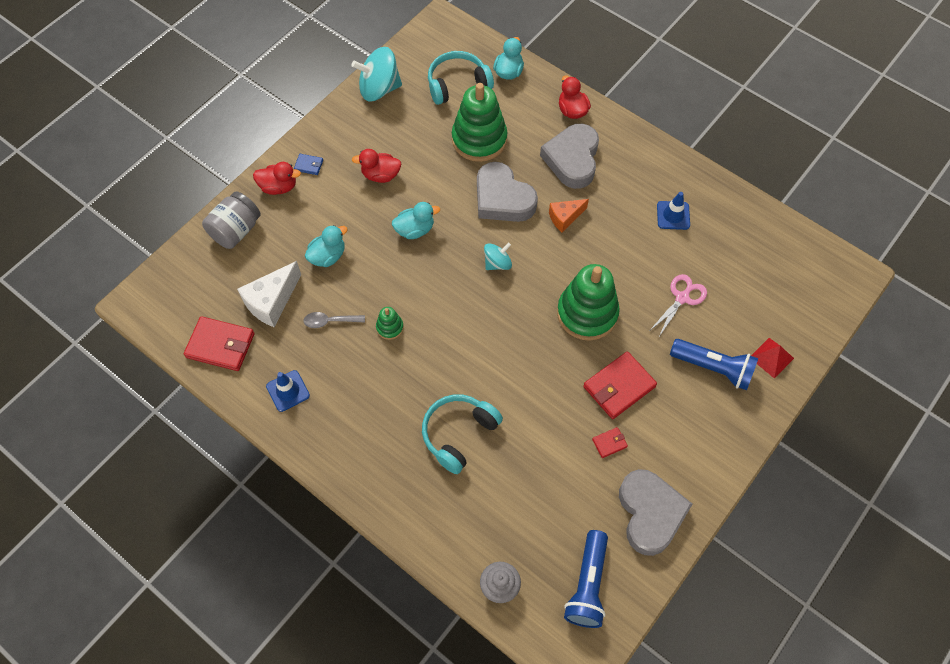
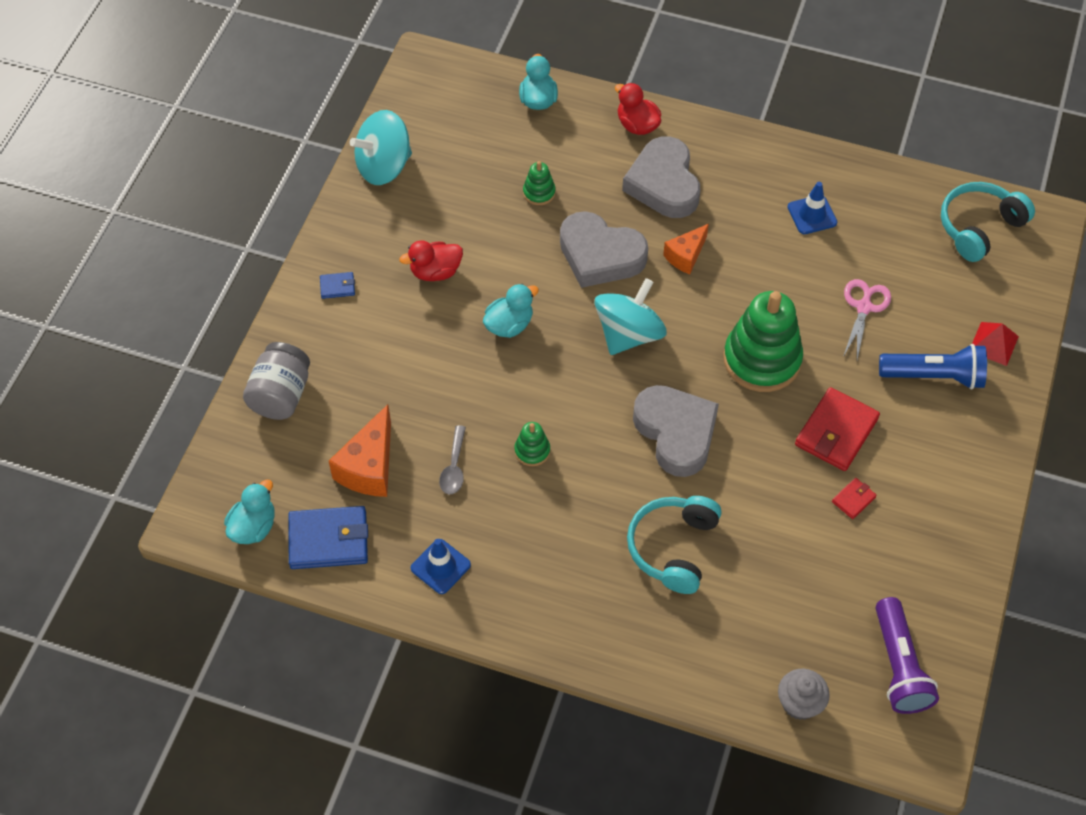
camera: 20 degrees left, 5 degrees down
(220, 345) = (328, 540): red wallet -> blue wallet
(272, 302) = (369, 467): white cheese -> orange cheese
(279, 187) = (311, 325): red duck -> none
(328, 256) = (414, 390): turquoise duck -> turquoise duck (253, 527)
(330, 321) = (454, 467): grey spoon -> grey spoon turned 60 degrees counterclockwise
(458, 84) = (481, 133): turquoise headphones -> turquoise headphones (979, 227)
(479, 139) = (539, 193): green stacking toy -> green stacking toy, size x0.45
(497, 263) = (629, 334): turquoise spinning top -> turquoise spinning top, size x1.77
(588, 585) = (899, 666): blue flashlight -> purple flashlight
(650, 513) = (934, 562): grey heart -> grey heart (676, 433)

